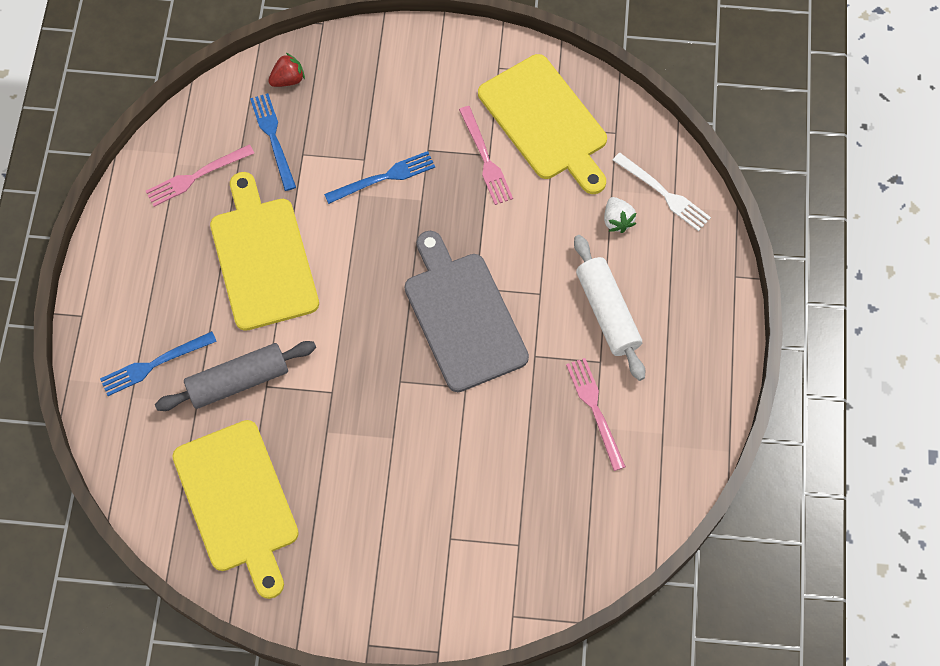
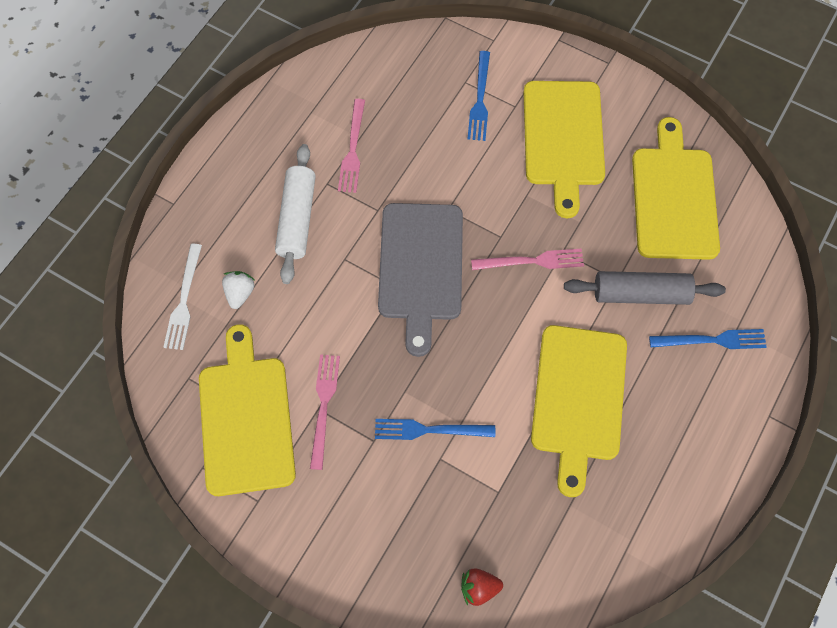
camera: 155 degrees left, 0 degrees up
(196, 176) = (614, 515): pink fork -> pink fork (531, 261)
(273, 138) = (521, 523): blue fork -> blue fork (480, 99)
(381, 521) = (563, 139): none -> yellow cutting board
(663, 193) = (184, 300): white fork -> white fork turned 150 degrees counterclockwise

